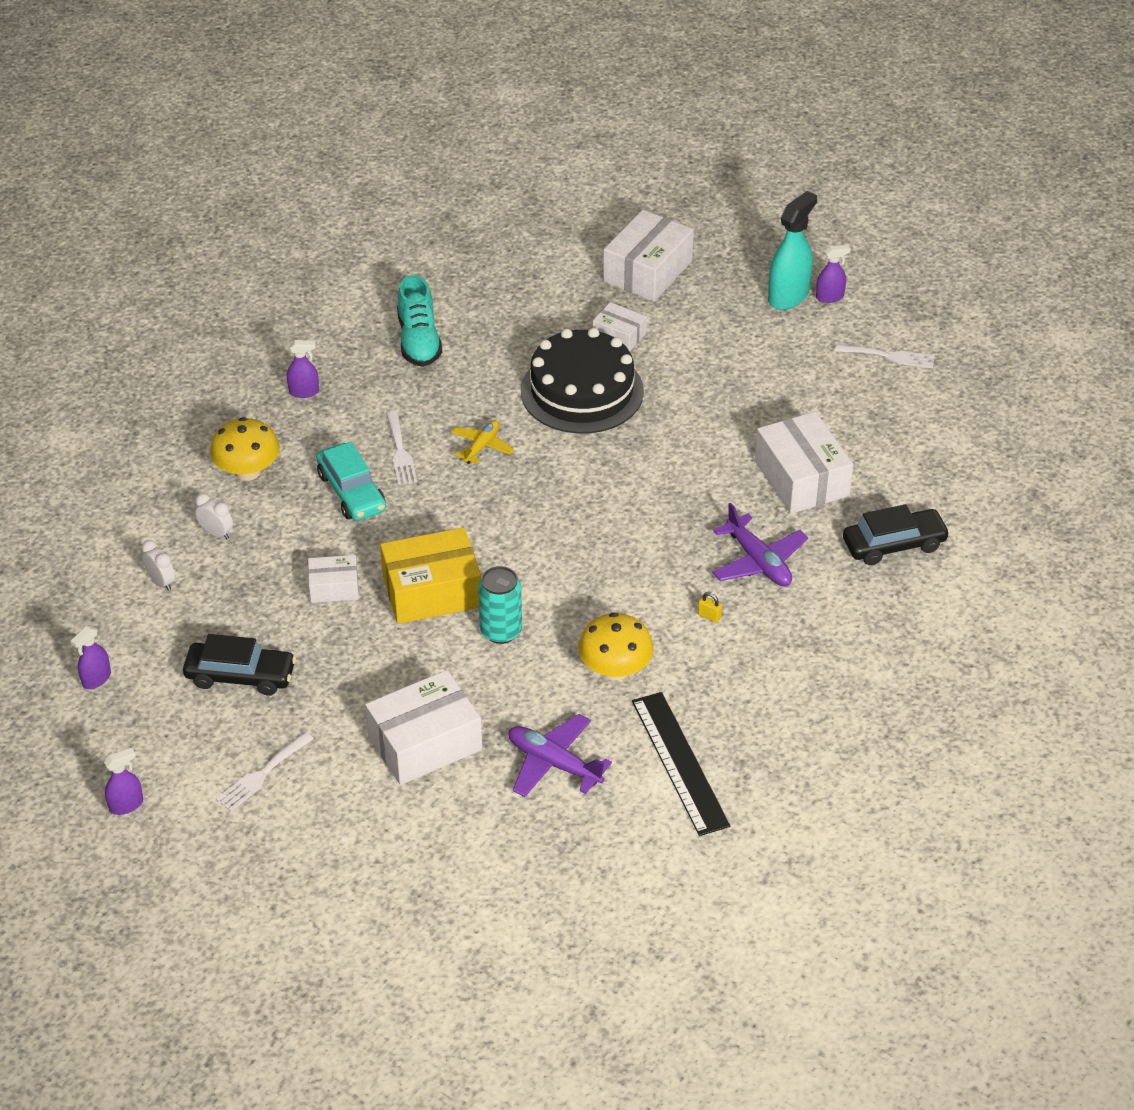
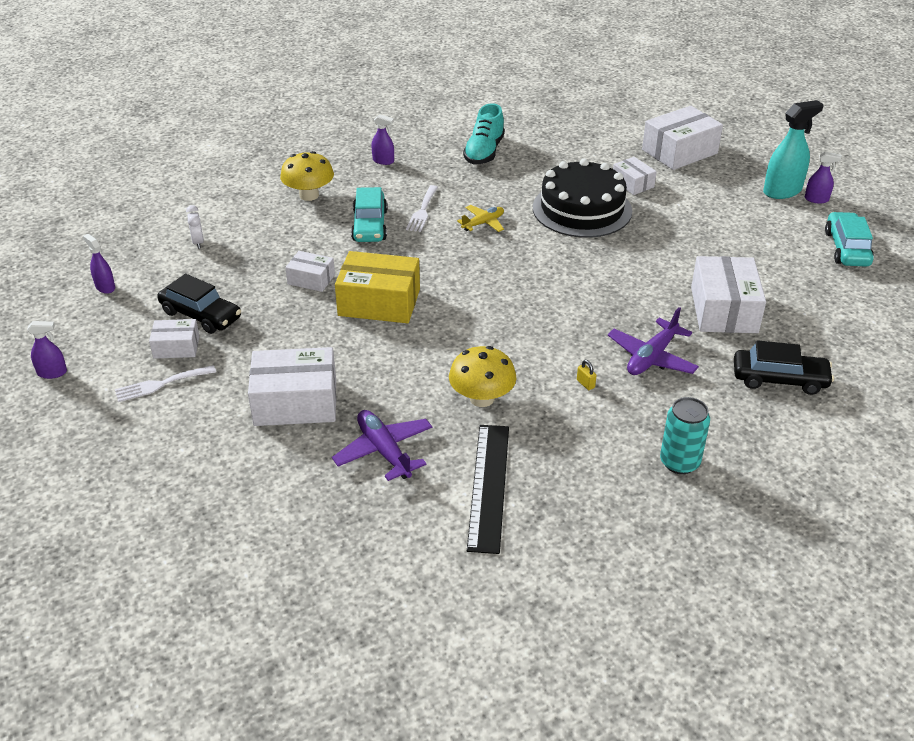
camera: 25 degrees right, 5 degrees down
(96, 679) = (105, 287): purple spray bottle -> purple spray bottle turned 75 degrees clockwise
(216, 533) = (258, 224): white clock -> none
(244, 725) = (176, 347): none -> white box
(501, 631) = (411, 344): turquoise can -> turquoise can (679, 462)
(758, 561) = (652, 357): purple plane -> purple plane turned 45 degrees clockwise
(889, 356) = (846, 248): white fork -> turquoise car

